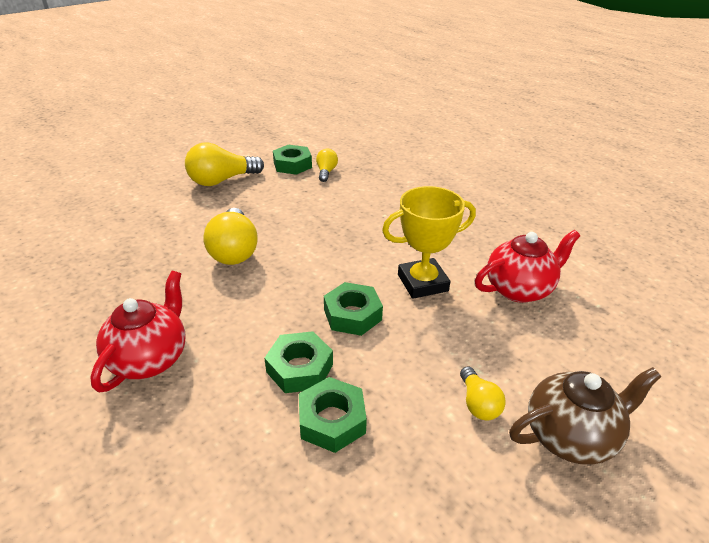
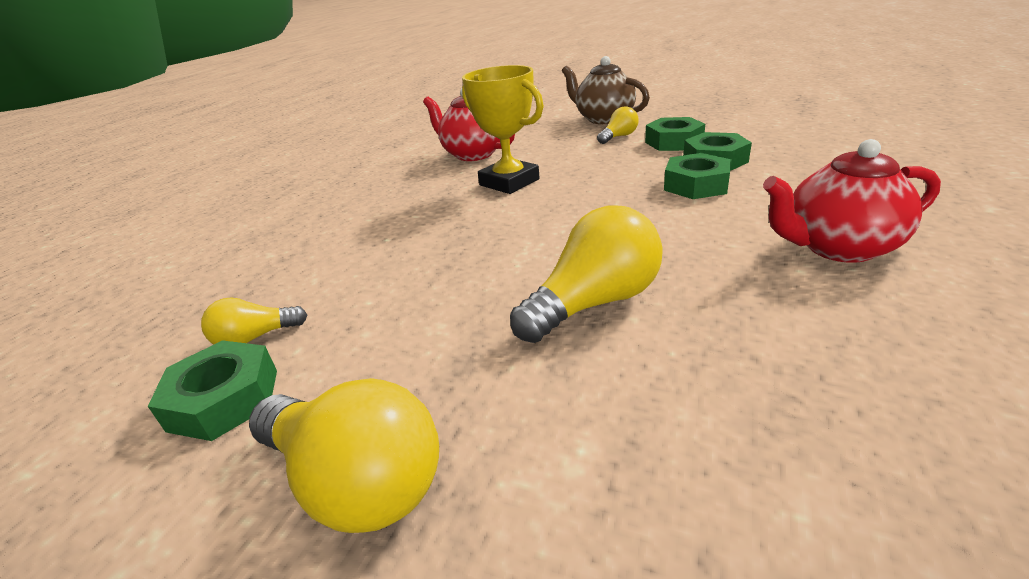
camera: 115 degrees left, 5 degrees down
(352, 315) = (599, 191): green nut -> green nut (674, 142)

